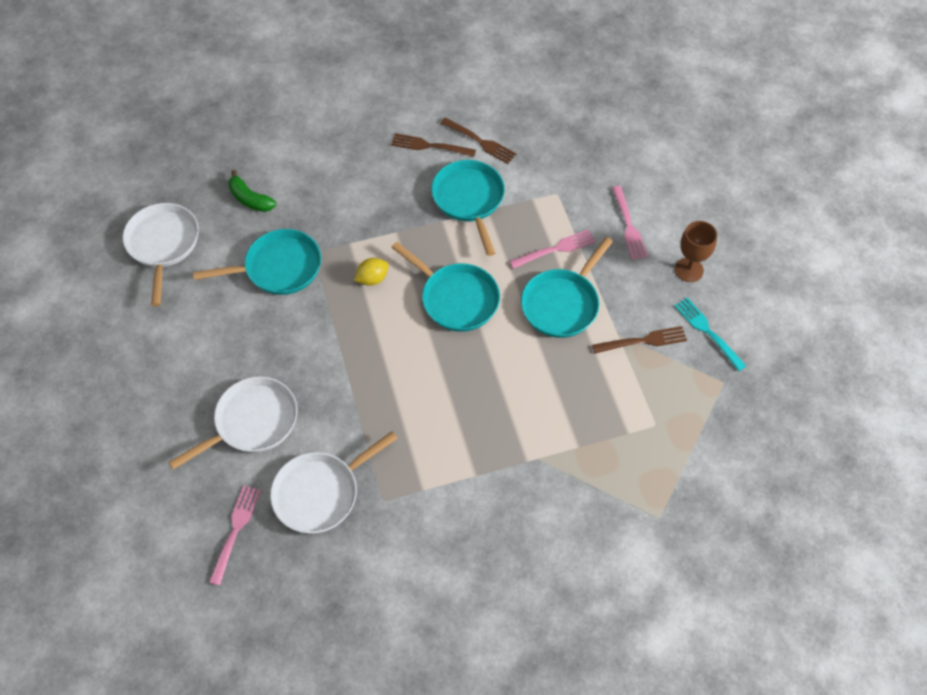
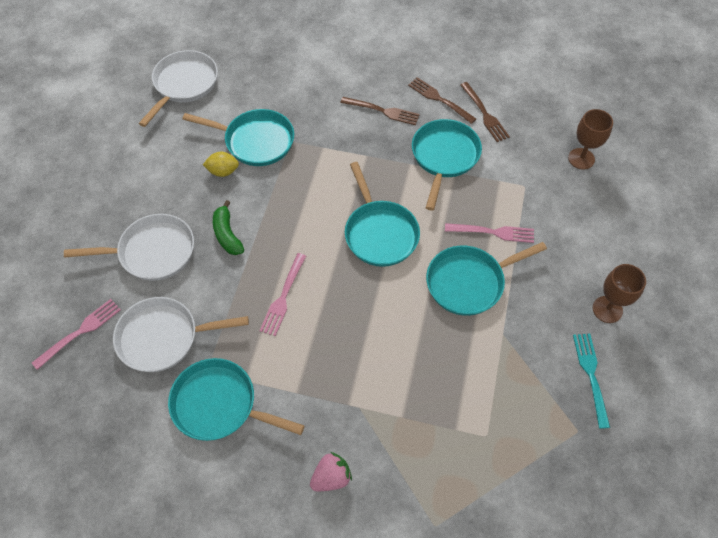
camera: 30 degrees right, 0 degrees up
(250, 199) = (270, 79): green banana -> green banana (227, 235)
(372, 279) = (322, 184): yellow lemon -> yellow lemon (223, 171)
(414, 522) = (219, 404): none -> turquoise pan
(552, 527) = (331, 477): none -> pink strawberry
(590, 145) = (581, 159): none -> brown goblet
(628, 225) = (573, 243): pink fork -> pink fork (283, 297)
(643, 341) = (523, 352): brown fork -> brown fork (382, 111)

